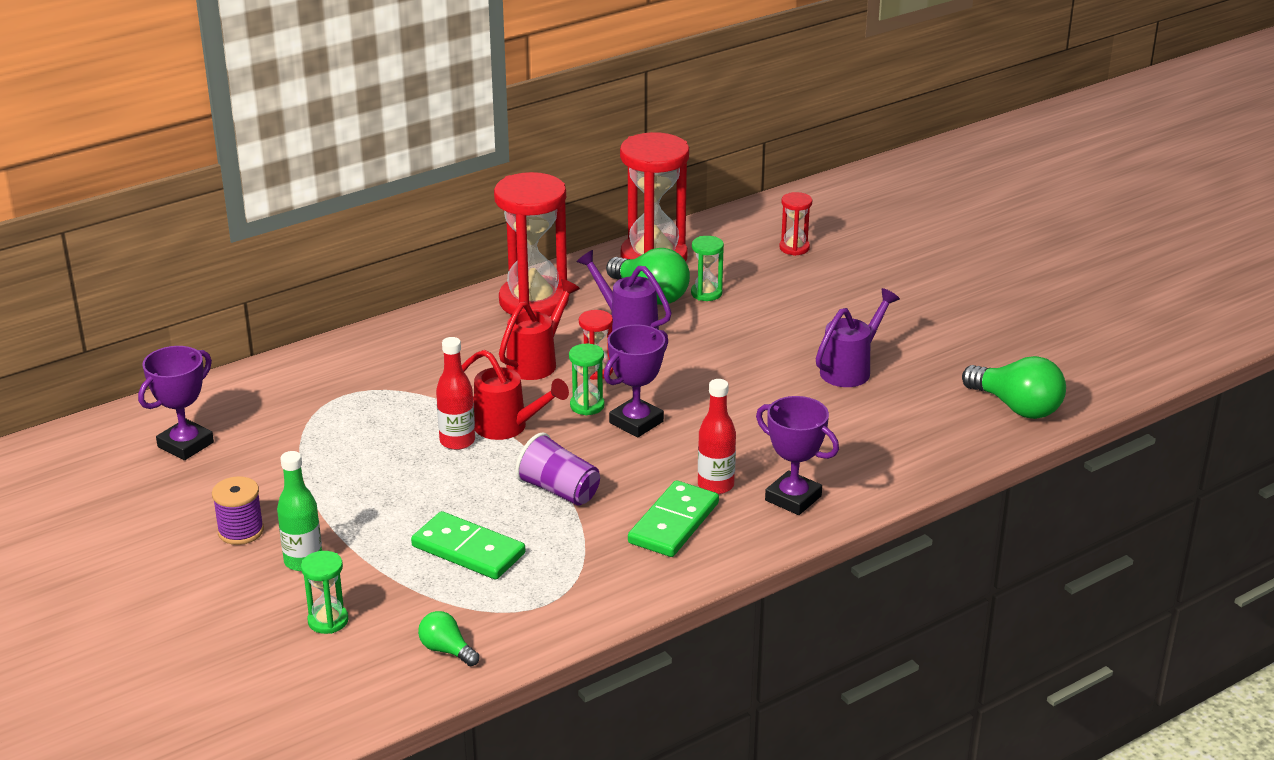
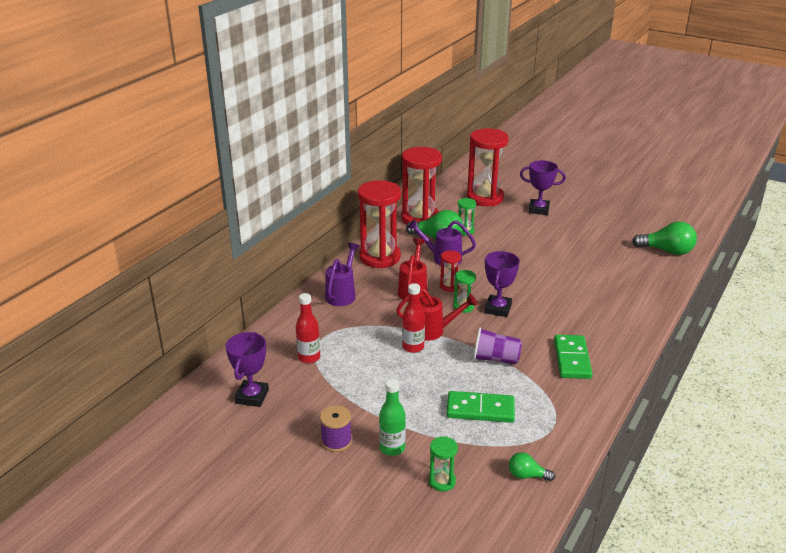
camera: 25 degrees left, 0 degrees up
(715, 485) = (571, 331): red bottle -> red bottle (309, 357)
(793, 498) = (615, 327): purple trophy -> purple trophy (538, 209)
(794, 248) = (485, 198): red hourglass -> red hourglass, size x2.20
(851, 369) = (574, 252): purple watering can -> purple watering can (342, 294)

